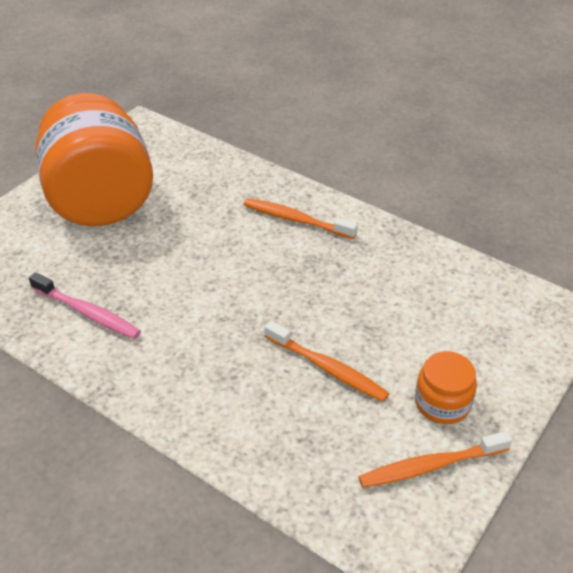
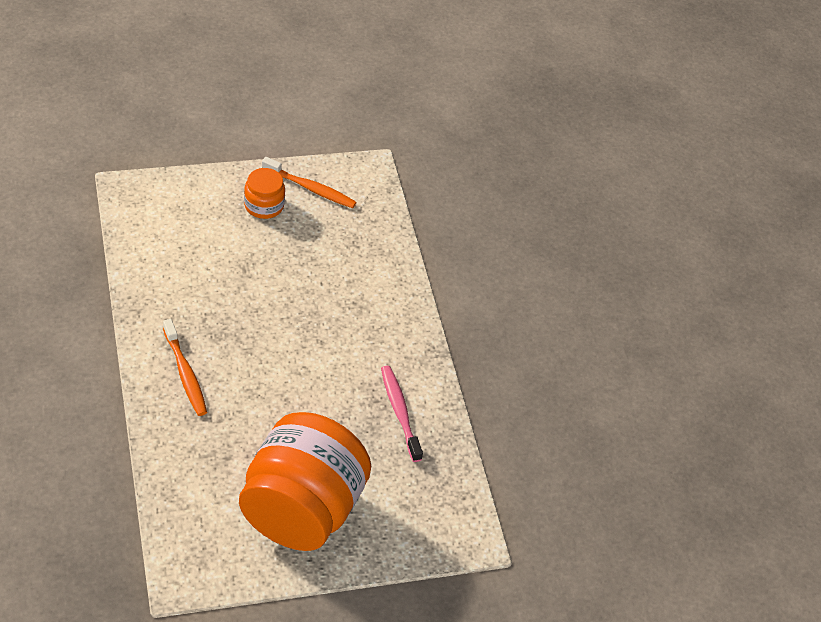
camera: 145 degrees left, 5 degrees up
(327, 368) = (298, 266): orange toothbrush -> none

